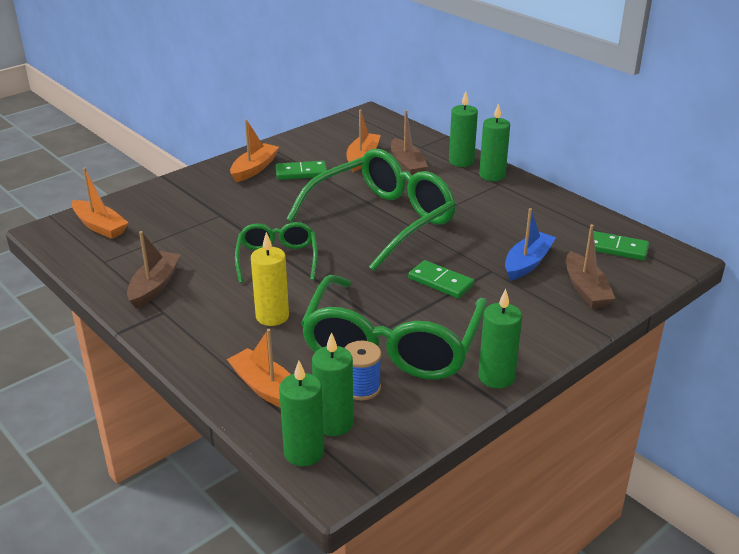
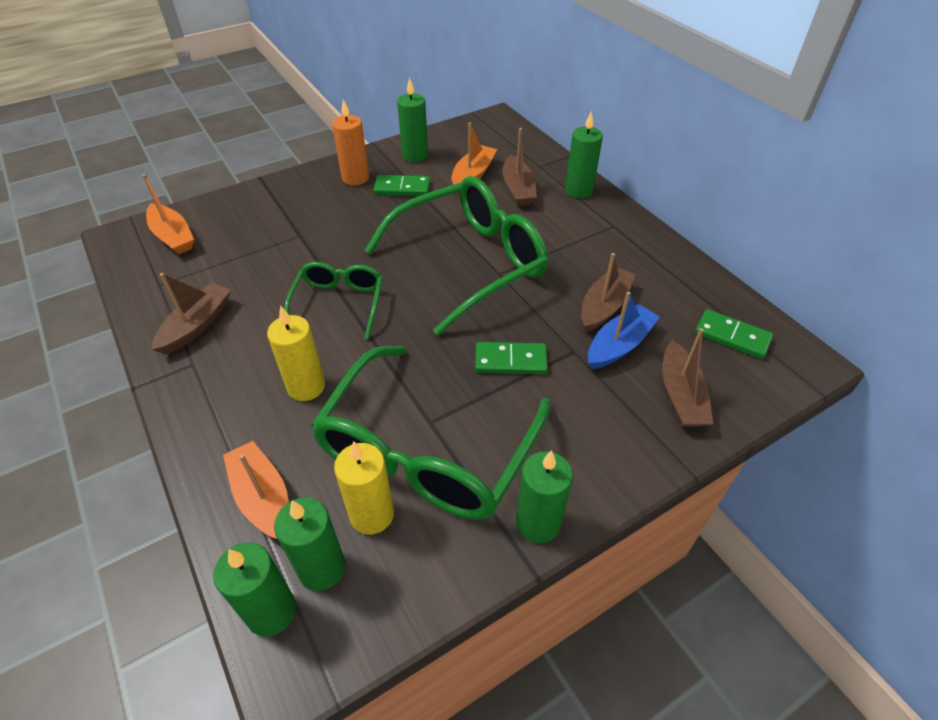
camera: 10 degrees right, 15 degrees up
(254, 169) = (355, 178): orange boat -> orange candle
(361, 388) = (372, 514): blue spool -> yellow candle
(441, 282) = (510, 360): green domino -> green domino turned 45 degrees counterclockwise
(492, 175) = (608, 213): green candle -> green candle (415, 155)
(507, 239) = (604, 306): none -> brown boat

